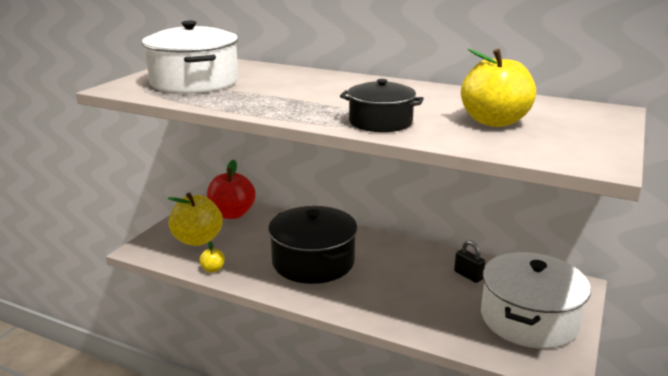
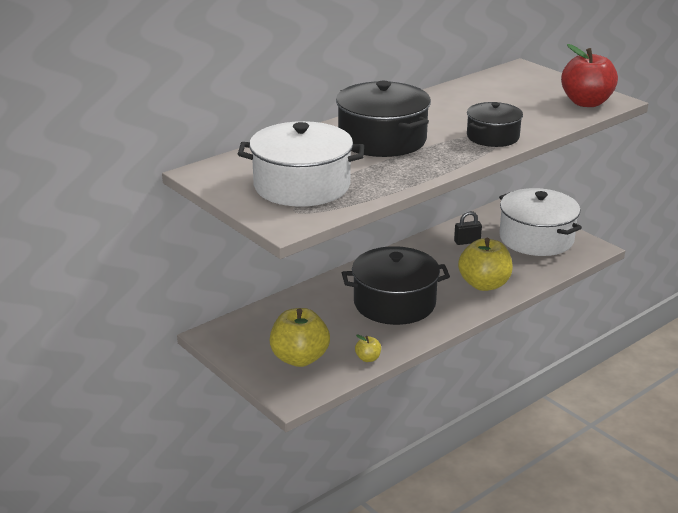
camera: 65 degrees left, 5 degrees up
(232, 214) = (258, 328): red apple -> red apple (586, 103)
(318, 89) = (382, 140): none -> black pot
(494, 122) = (518, 104): yellow apple -> yellow apple (484, 284)

